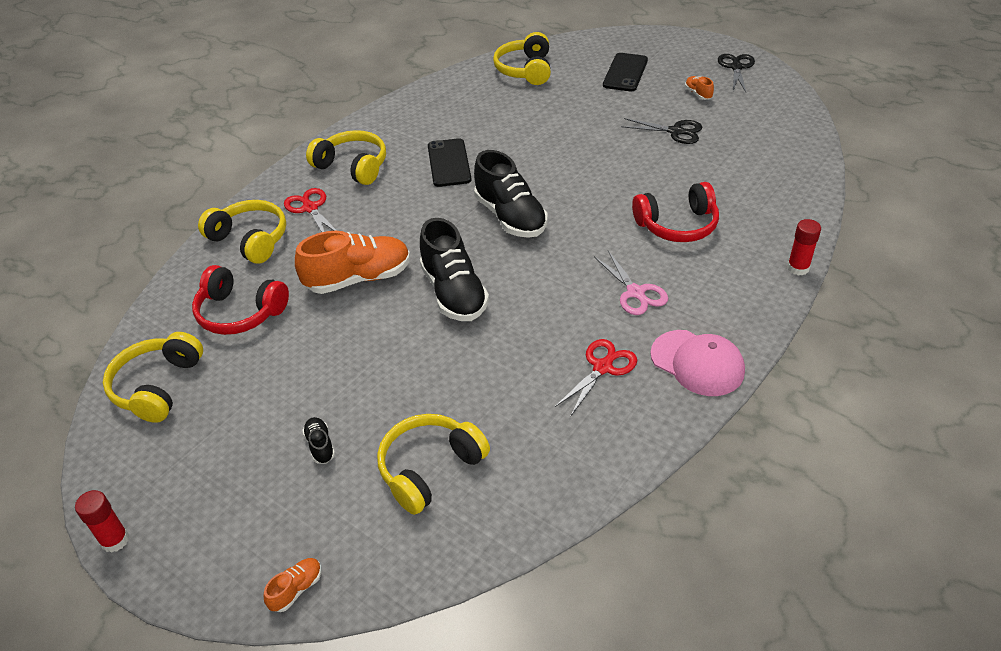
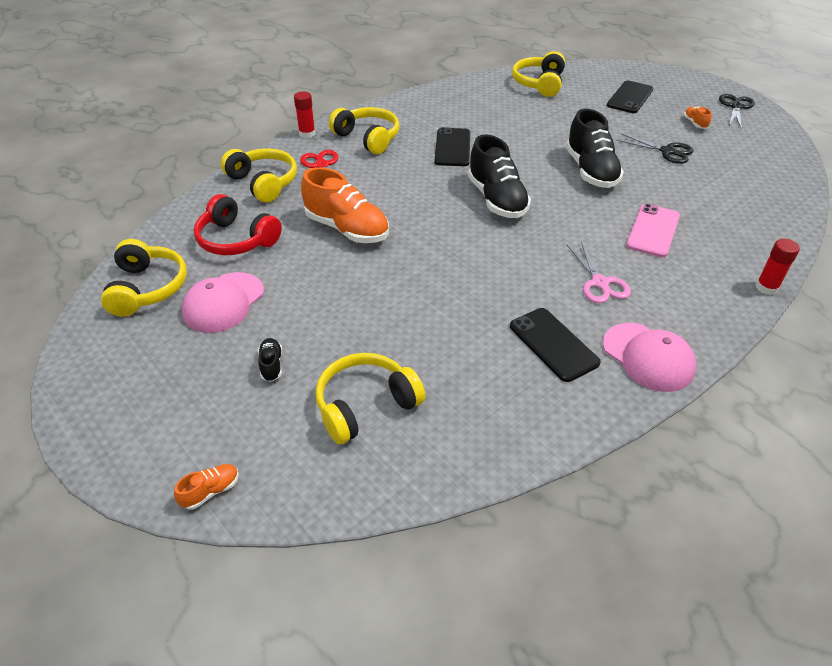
camera: 10 degrees right, 0 degrees up
(115, 540) = (67, 412): red glue stick -> red glue stick (307, 134)
(157, 386) = (147, 288): yellow headphones -> yellow headphones turned 150 degrees clockwise
(248, 387) = (223, 302): none -> pink cap
(358, 278) = (347, 229): orange shoe -> orange shoe turned 45 degrees clockwise
(454, 292) = (429, 254): black shoe -> black shoe (590, 171)
(602, 367) = (553, 344): red scissors -> black phone
(677, 225) = (653, 231): red headphones -> pink phone

